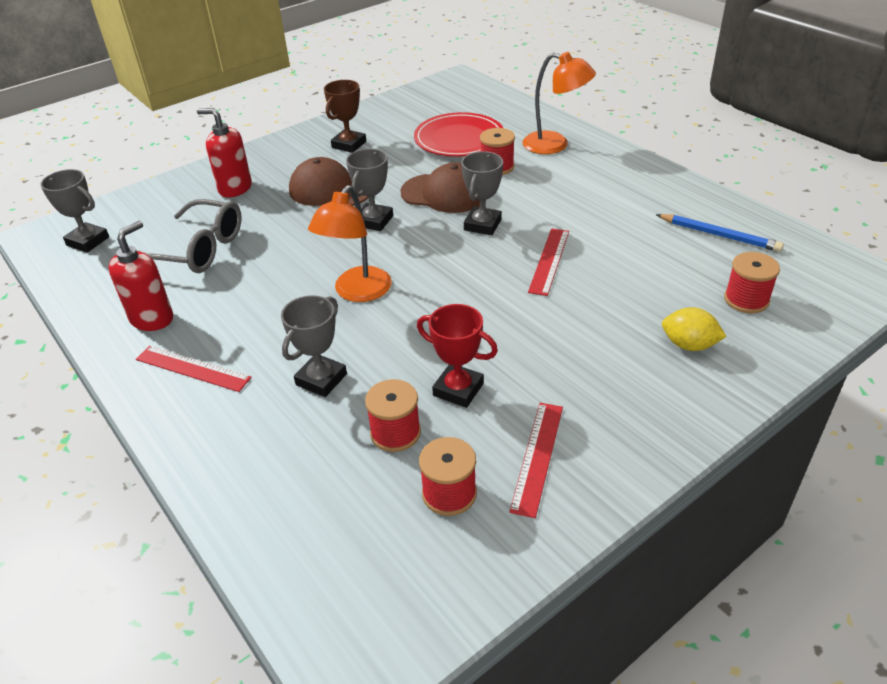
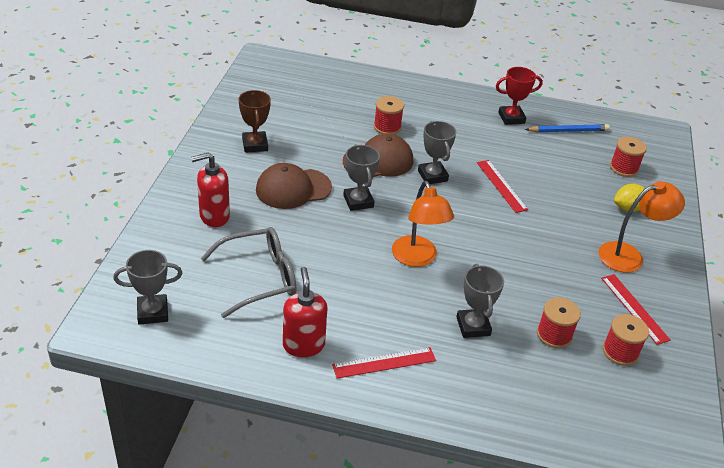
camera: 45 degrees left, 0 degrees up
(458, 389) = (553, 292): red trophy -> red trophy (511, 118)
(459, 139) = (333, 113): red plate -> none
(555, 145) = (403, 96): orange lamp -> orange lamp (629, 256)

